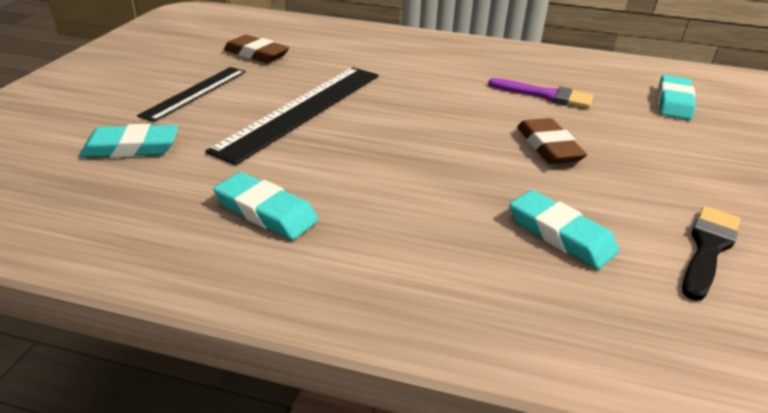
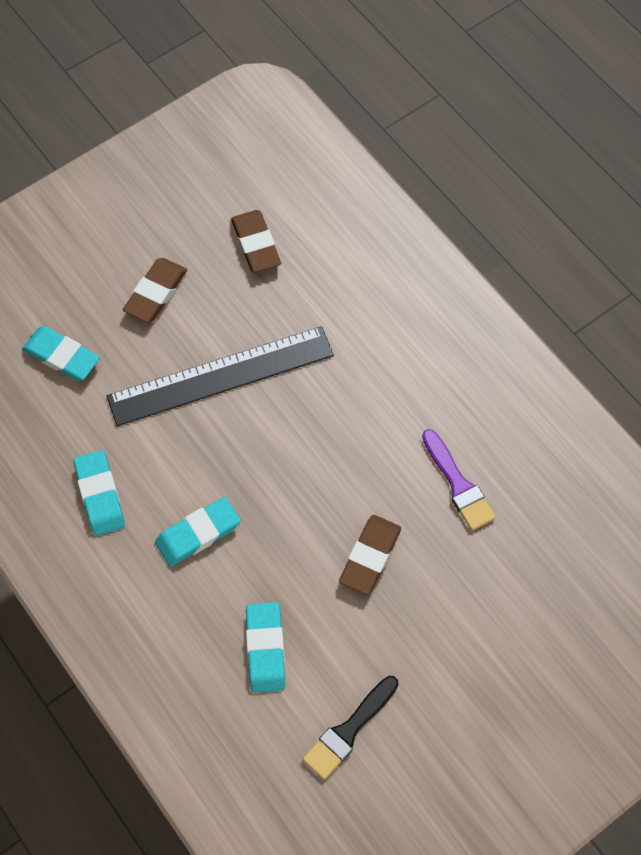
camera: 40 degrees right, 30 degrees up
(195, 92) = (156, 293): black ruler -> brown eraser
(674, 102) = (573, 574): turquoise eraser -> turquoise eraser (198, 533)
(708, 248) = (348, 730): black brush -> black brush turned 150 degrees clockwise

